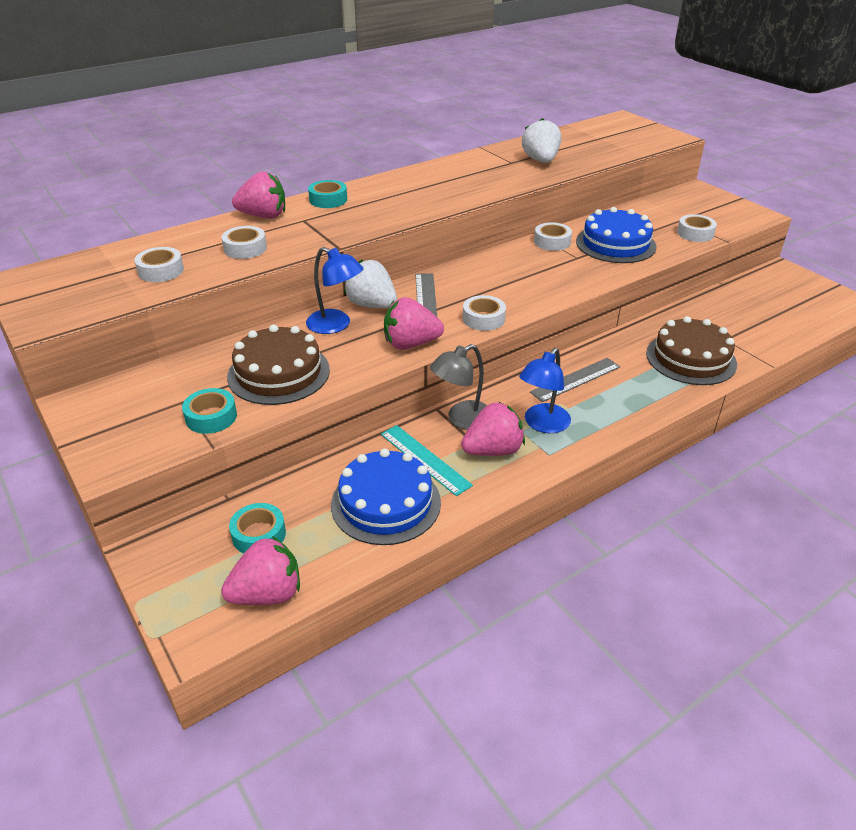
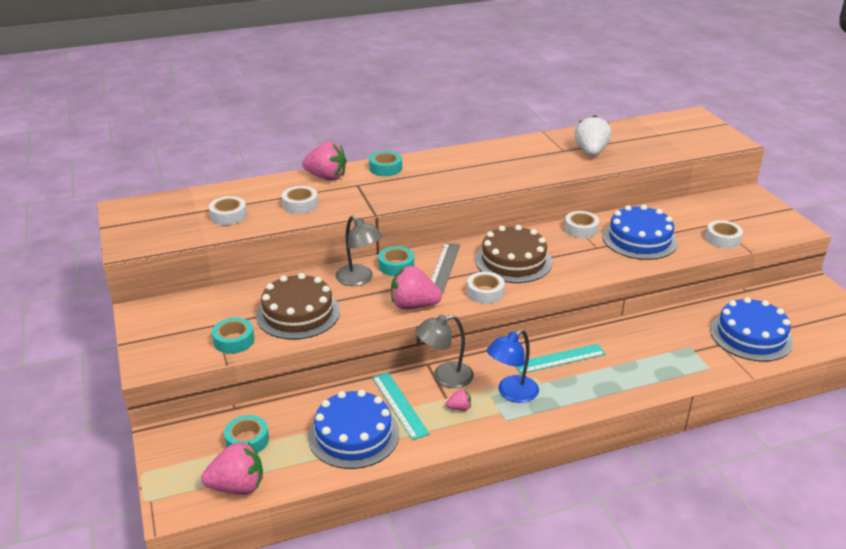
camera: 15 degrees right, 5 degrees down
(336, 325) = (359, 279): blue lamp -> grey lamp
(372, 305) = (396, 266): white strawberry -> turquoise tape
(493, 450) = (459, 408): pink strawberry -> pink strawberry, size x0.47
(576, 379) = (560, 359): grey ruler -> turquoise ruler
(691, 358) = (676, 357): brown cake -> brown cake (513, 261)
(750, 326) = (751, 336): none -> blue cake

